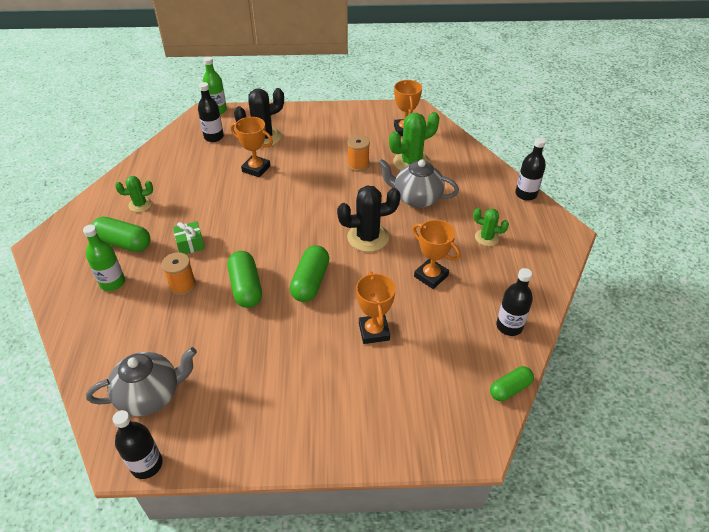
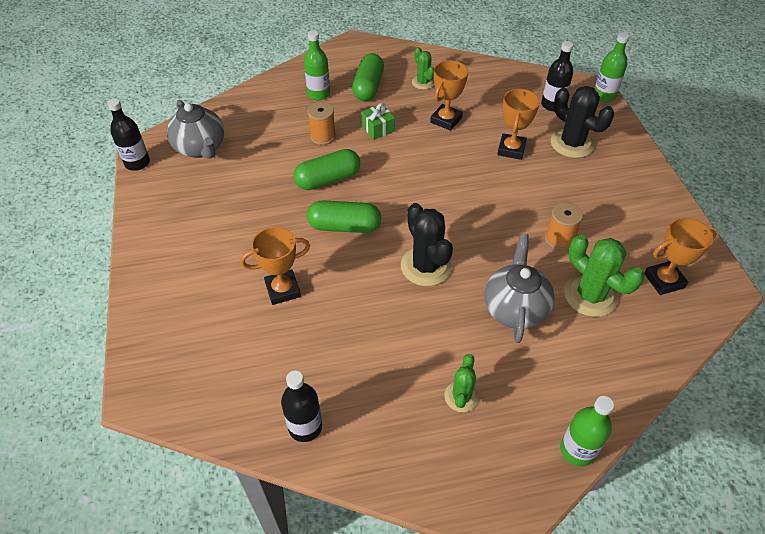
camera: 80 degrees right, 5 degrees up
(431, 276) = (375, 336): orange trophy -> orange trophy (446, 120)
(510, 389) = (211, 428): green capsule -> none
(526, 194) = (577, 450): black bottle -> green bottle

